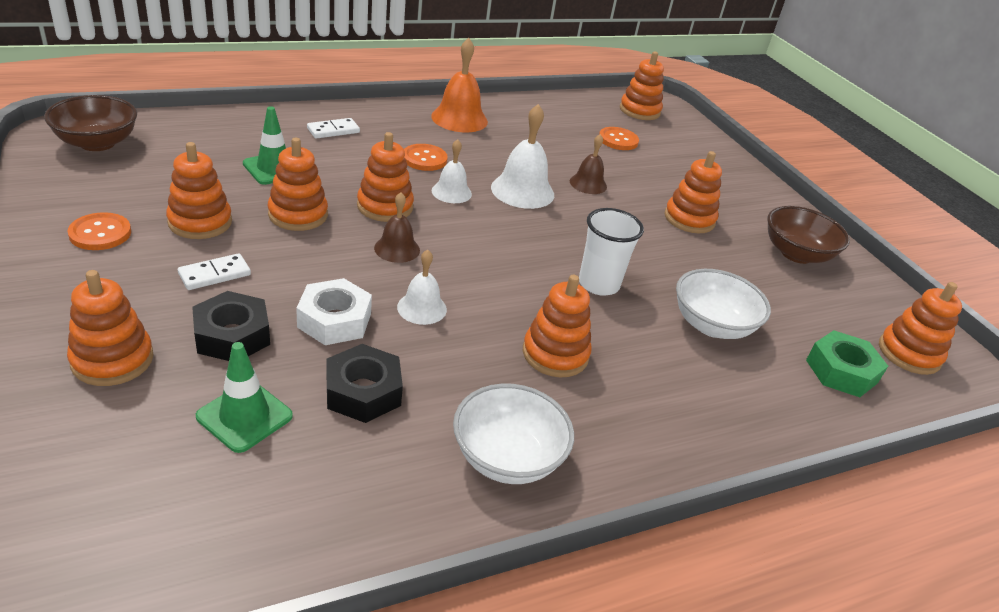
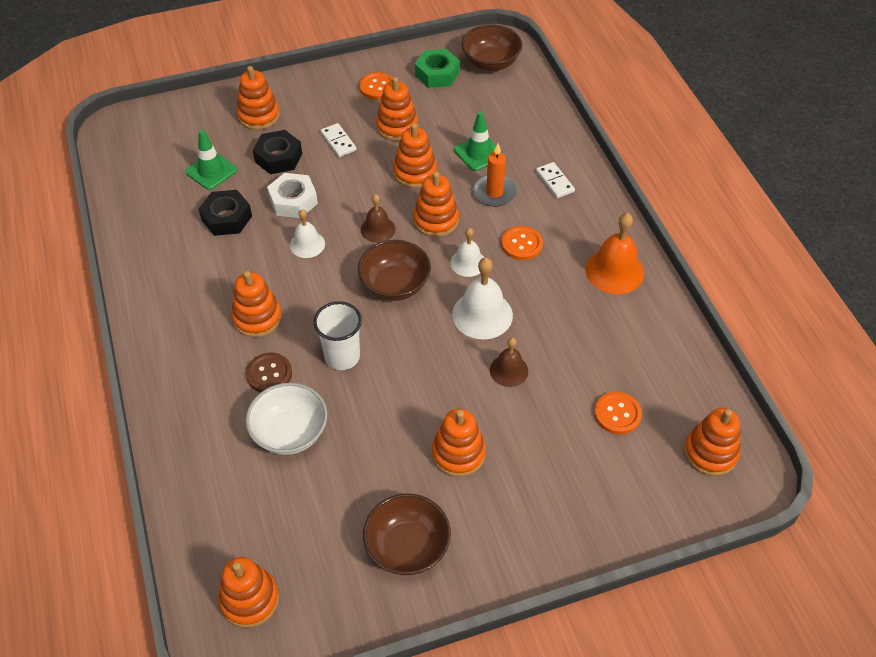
camera: 100 degrees right, 15 degrees up
(344, 166) = (494, 192): none -> orange candle
(487, 241) = (395, 285): none -> brown bowl
(507, 457) = (166, 285): white bowl -> none
(639, 342) = (269, 374): none -> brown button
(841, 371) = (229, 523): green nut -> green nut (437, 74)

